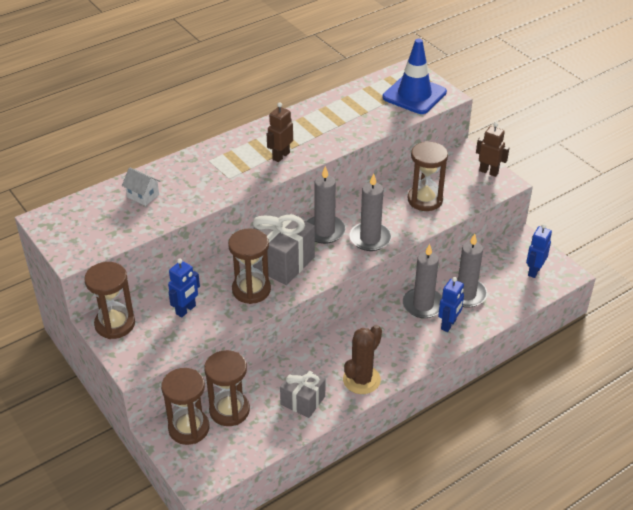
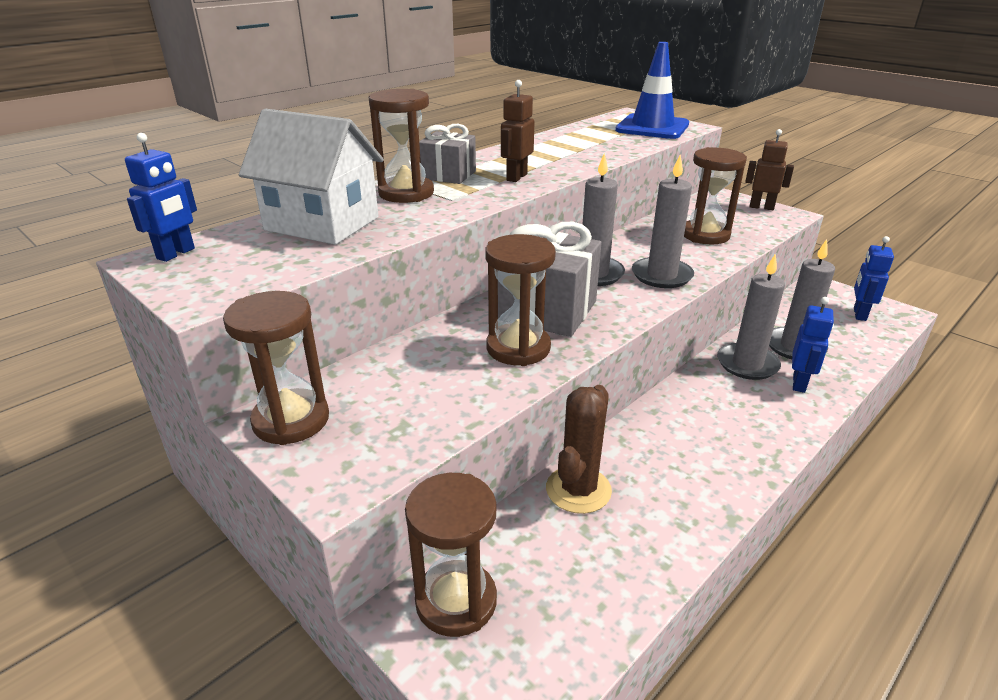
camera: 10 degrees left, 10 degrees down
(143, 196) = (322, 224): white house -> white house, size x2.19
(186, 310) = (418, 385): blue robot -> blue robot (176, 254)
(229, 410) = (523, 555): brown hourglass -> brown hourglass (406, 193)
(303, 400) = (645, 519): grey gift -> grey gift (448, 175)
(361, 380) = (723, 473): brown cactus -> brown cactus (578, 490)

